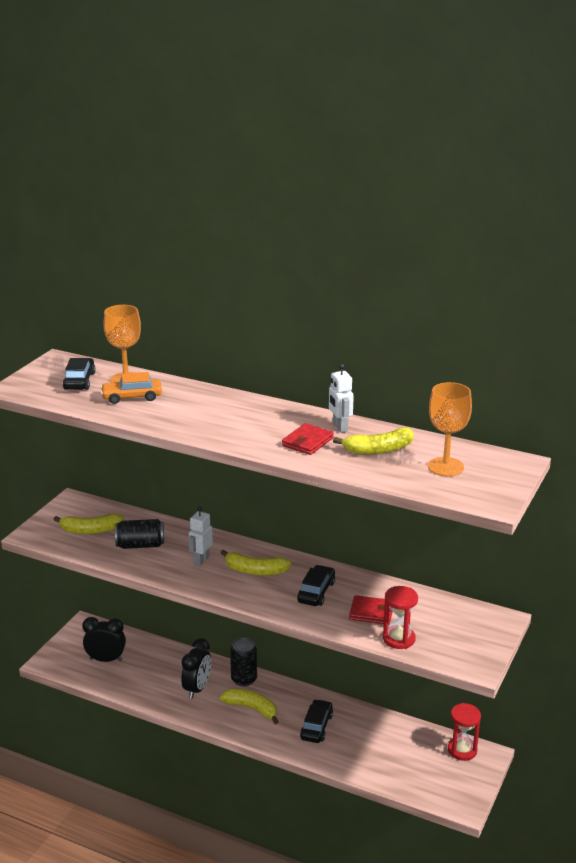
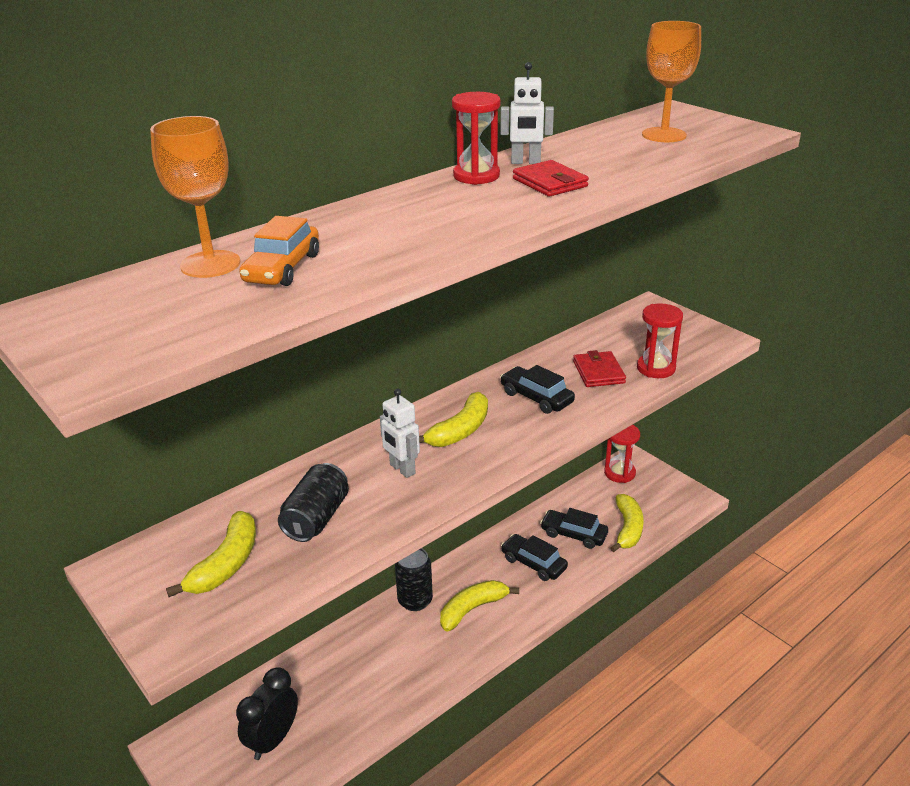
camera: 65 degrees left, 5 degrees up
(79, 381) = (158, 303): black car -> black car (573, 534)
(197, 689) = (404, 651): black clock -> none
(300, 417) = (476, 176): none -> red hourglass
(371, 612) = (598, 372): red wallet -> red wallet turned 45 degrees counterclockwise
(378, 450) = (600, 154): yellow banana -> yellow banana (627, 529)

